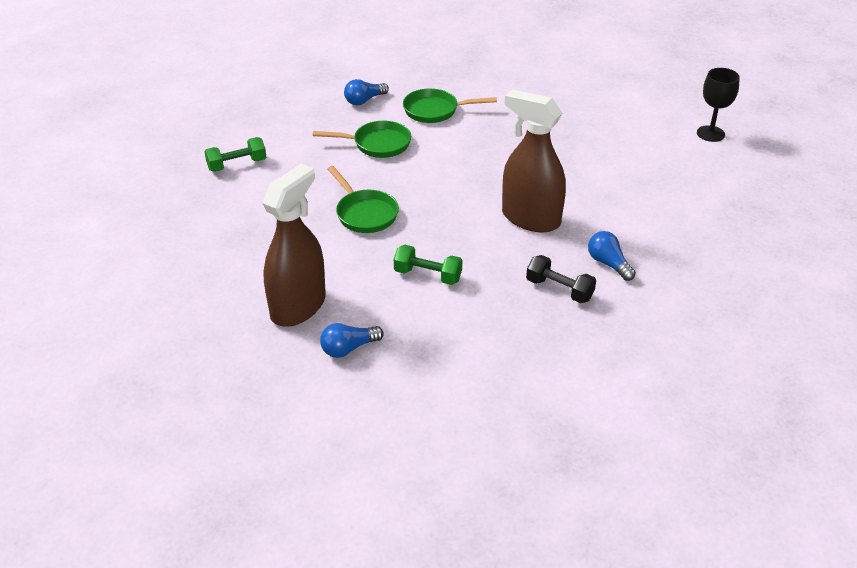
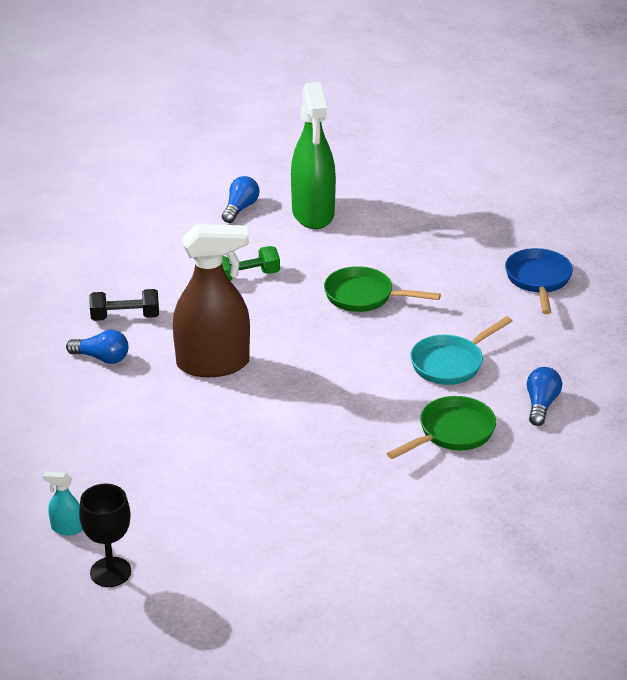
camera: 140 degrees right, 5 degrees down
(237, 165) = (538, 280): green dumbbell -> blue pan
(298, 306) = (313, 214): brown spray bottle -> green spray bottle
(377, 144) = (451, 363): green pan -> turquoise pan
(721, 165) = (67, 528): none -> turquoise spray bottle

